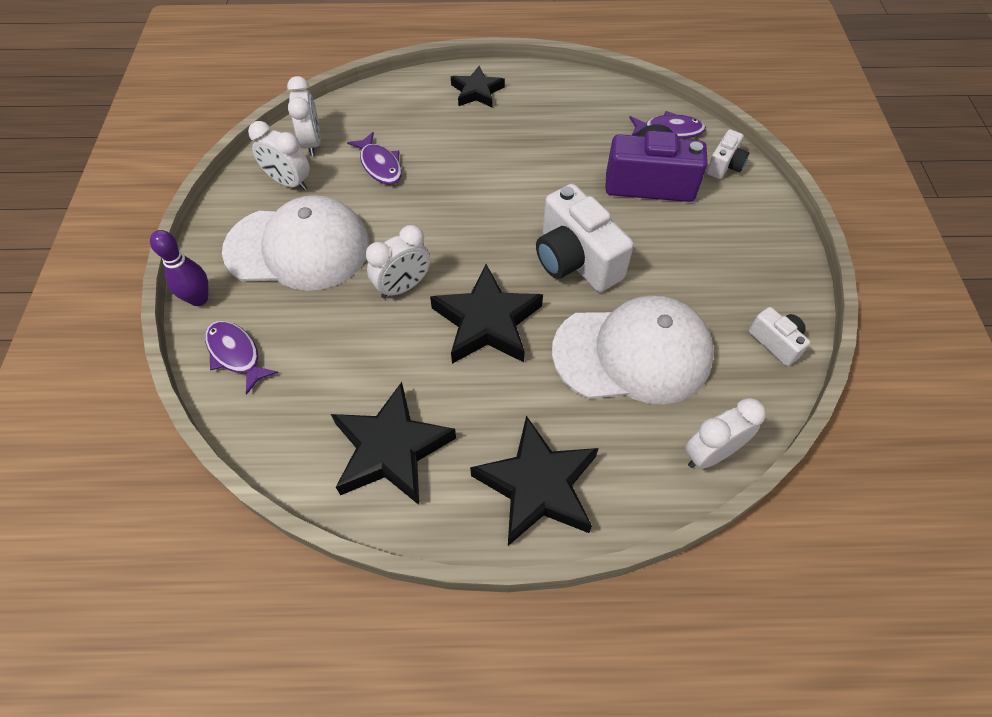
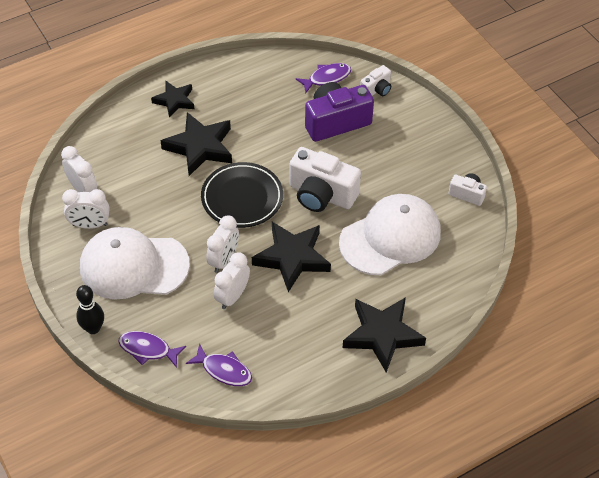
camera: 30 degrees left, 5 degrees down
(199, 299) = (93, 328): purple bowling pin -> black bowling pin
(298, 248) = (133, 266): white cap -> white cap turned 150 degrees counterclockwise
(380, 165) = (145, 185): purple fish -> purple fish (224, 370)
(391, 449) = (286, 356): black star -> black star (200, 147)
(476, 224) = (242, 198): none -> black plate
(710, 454) = (464, 274): white clock -> white clock (232, 296)
(724, 165) = (376, 90): white camera -> white camera turned 45 degrees clockwise

